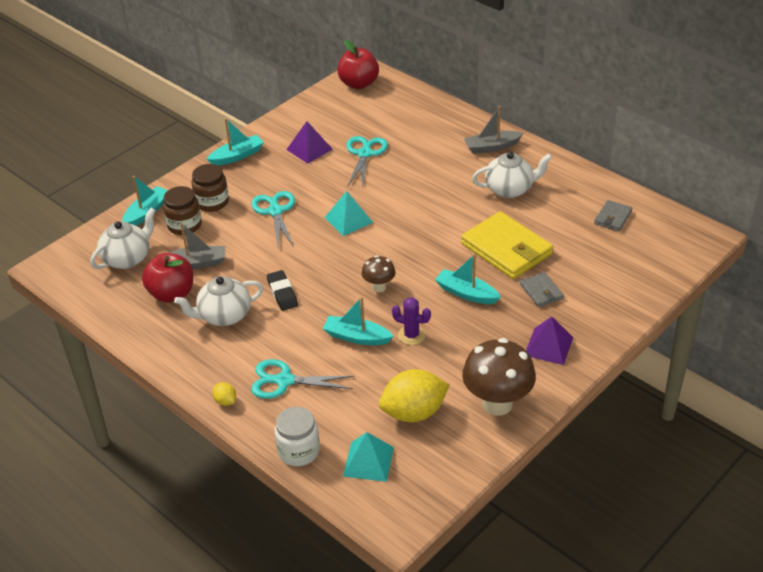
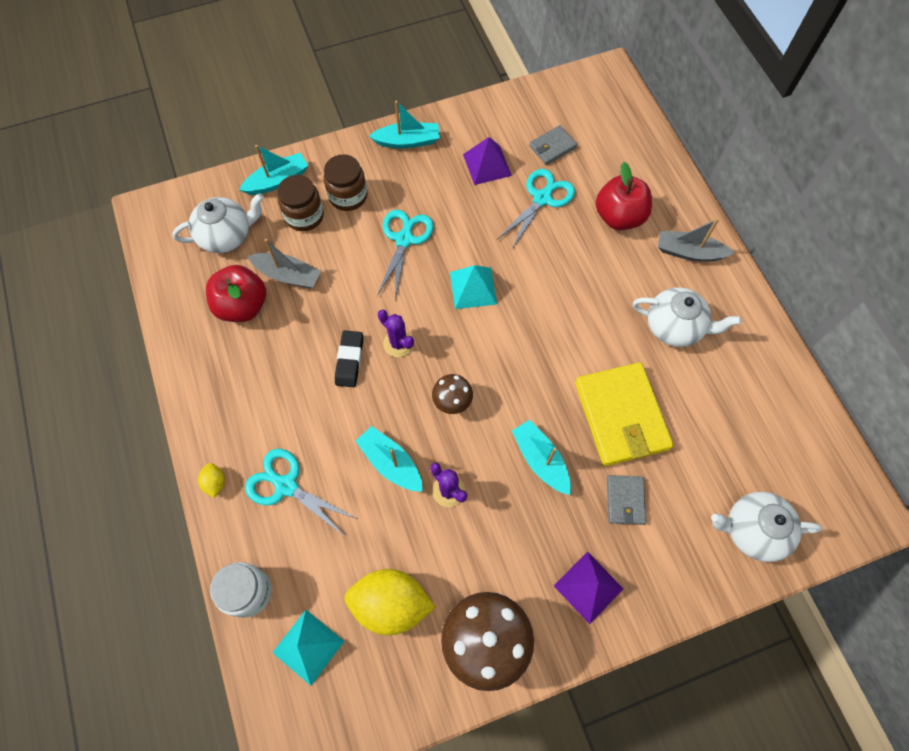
camera: 25 degrees right, 25 degrees up
(224, 316) = (276, 363): white teapot -> white teapot (752, 530)
(314, 270) = (398, 343): none -> purple cactus
(359, 84) = (591, 90): red apple -> red apple (619, 217)
(613, 217) = (771, 428): grey wallet -> grey wallet (552, 147)

